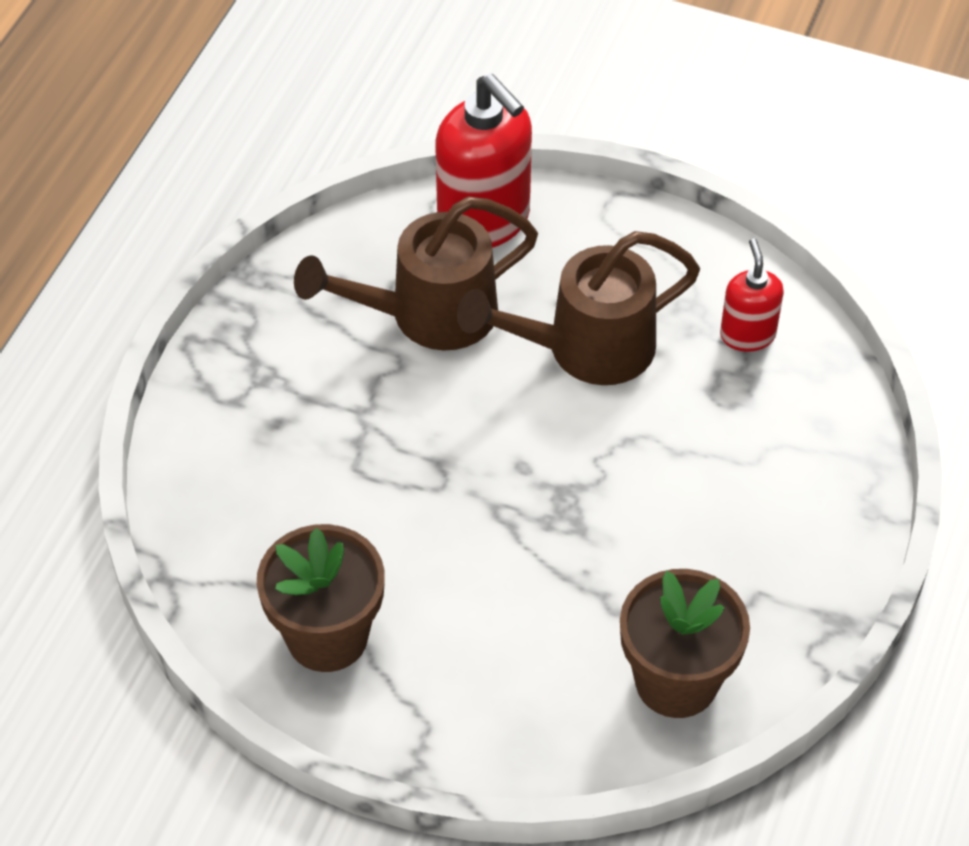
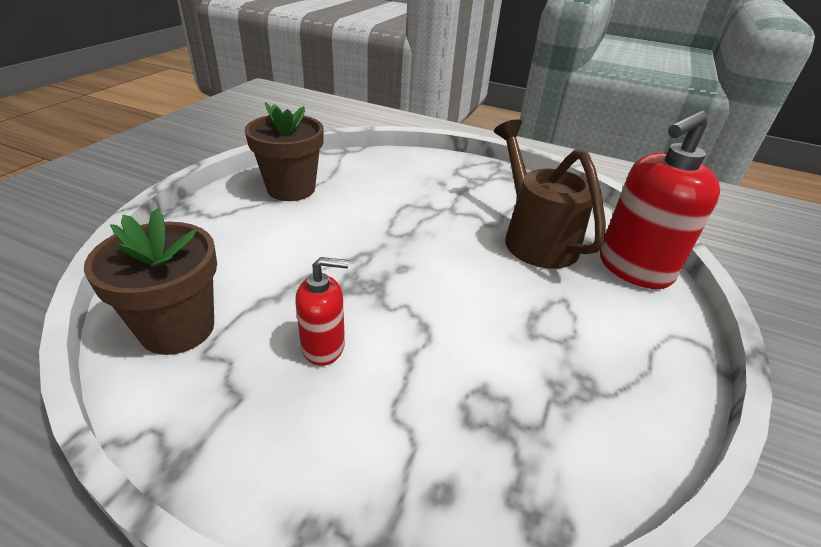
camera: 90 degrees right, 15 degrees down
(586, 349) = (519, 310): brown watering can -> none
(747, 335) = (561, 432): red soap dispenser -> red soap dispenser (324, 347)

